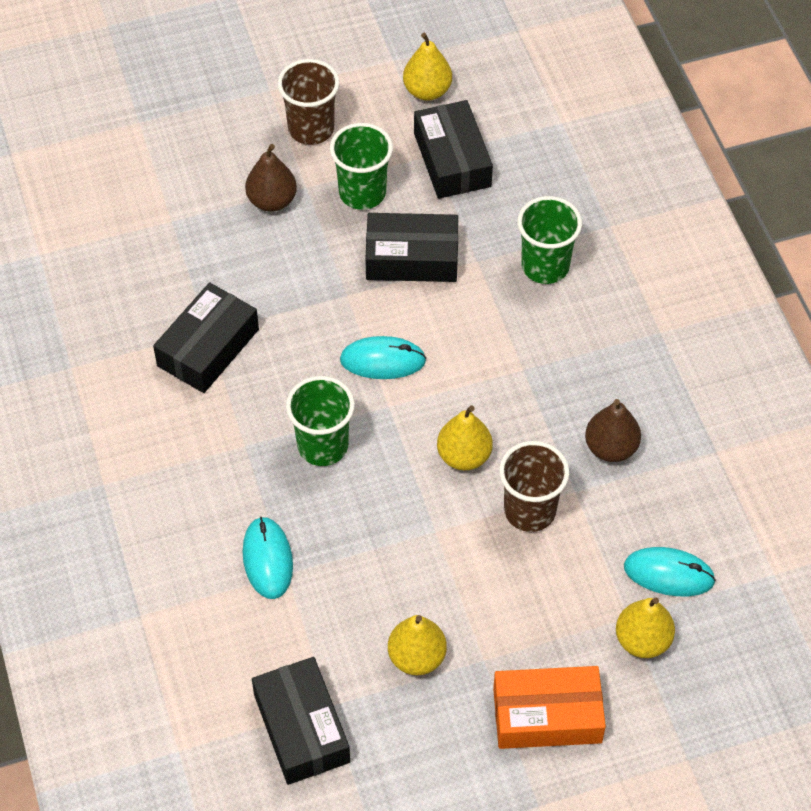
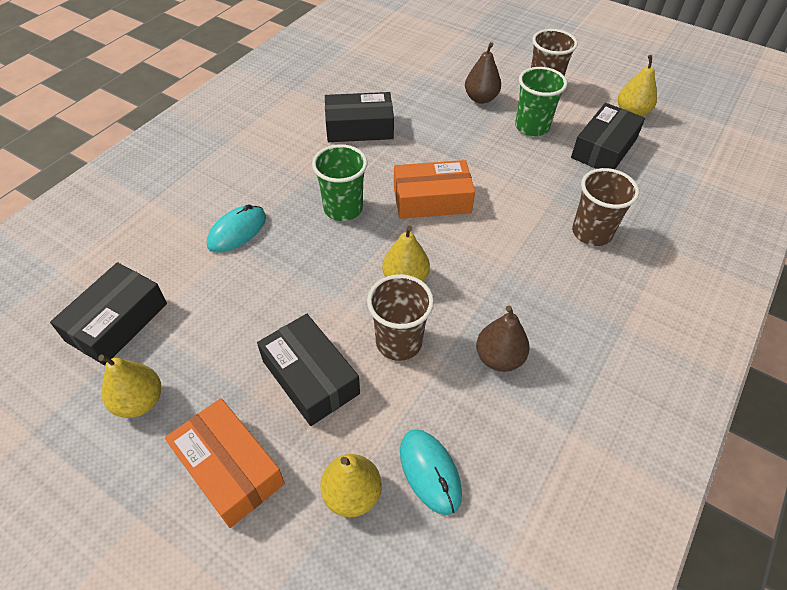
camera: 50 degrees right, 5 degrees down
(382, 360) = (432, 200): turquoise mouse -> orange box
(412, 257) = (517, 170): black box -> black box (310, 377)
(416, 657) = (221, 351): yellow pear -> yellow pear (139, 401)
(545, 266) = (591, 233): green cup -> brown cup

